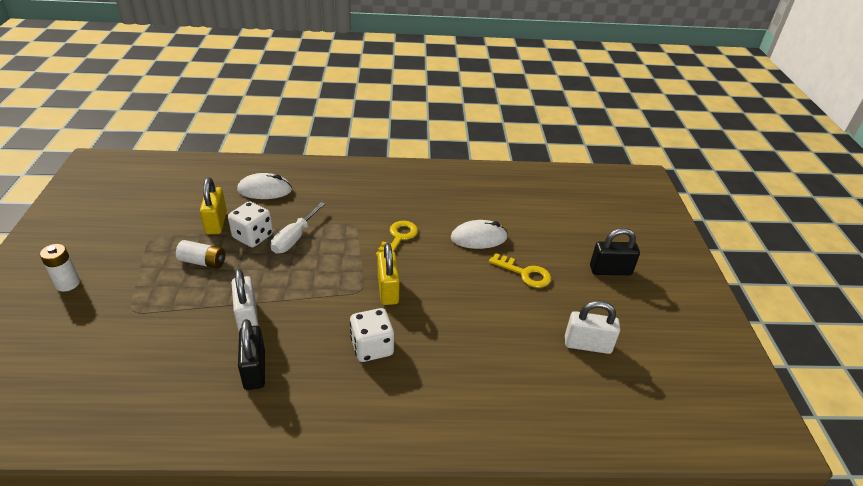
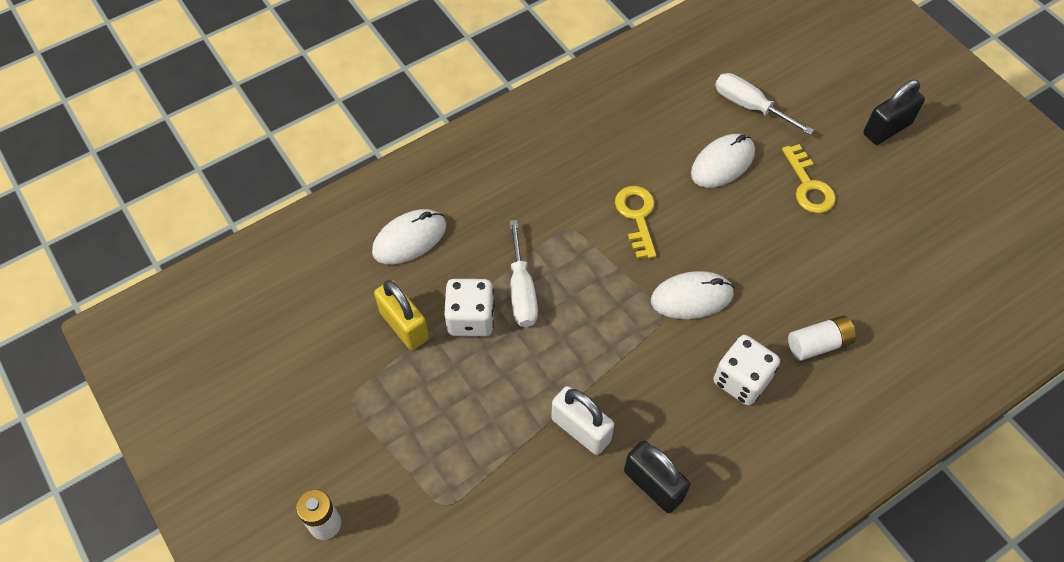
camera: 30 degrees left, 20 degrees up
(203, 262) = (451, 391): white battery -> white battery (818, 344)
(388, 290) = (691, 297): yellow padlock -> white mouse
(524, 273) = (808, 186): yellow key -> yellow key turned 75 degrees clockwise
(525, 220) = (750, 106): none -> white screwdriver
(587, 345) = (934, 242): white padlock -> none

